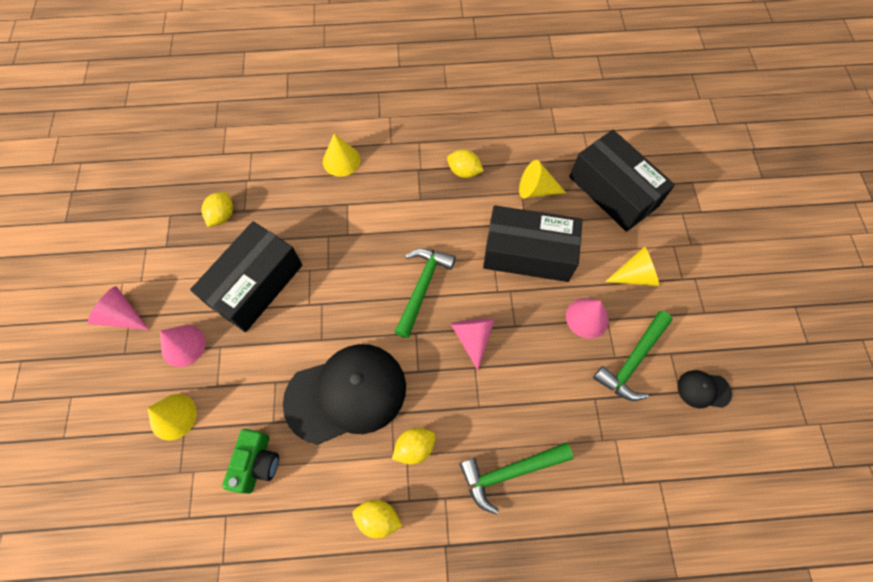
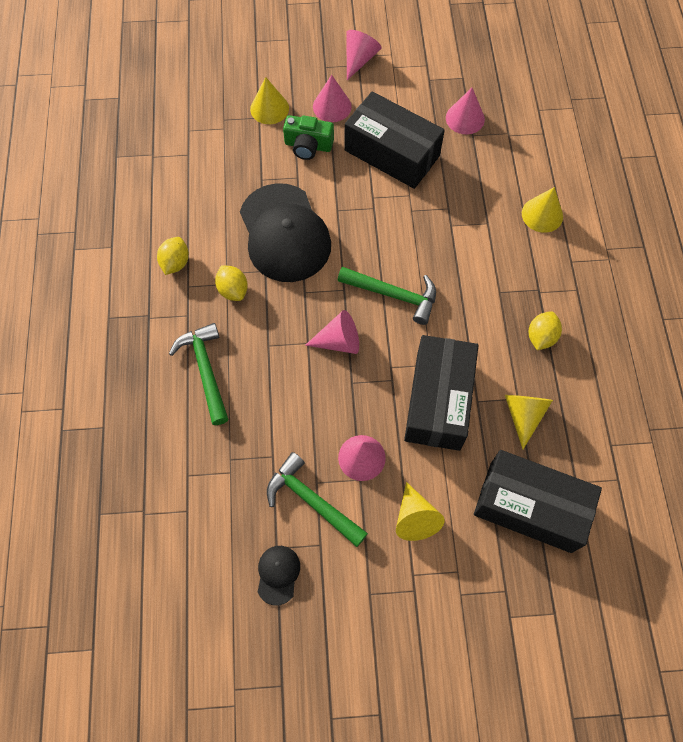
camera: 90 degrees right, 0 degrees up
(222, 216) = (465, 118): yellow lemon -> pink cone
(256, 463) = (227, 171): green camera -> green camera (308, 145)
(613, 191) = (530, 507): black box -> black box turned 60 degrees clockwise

